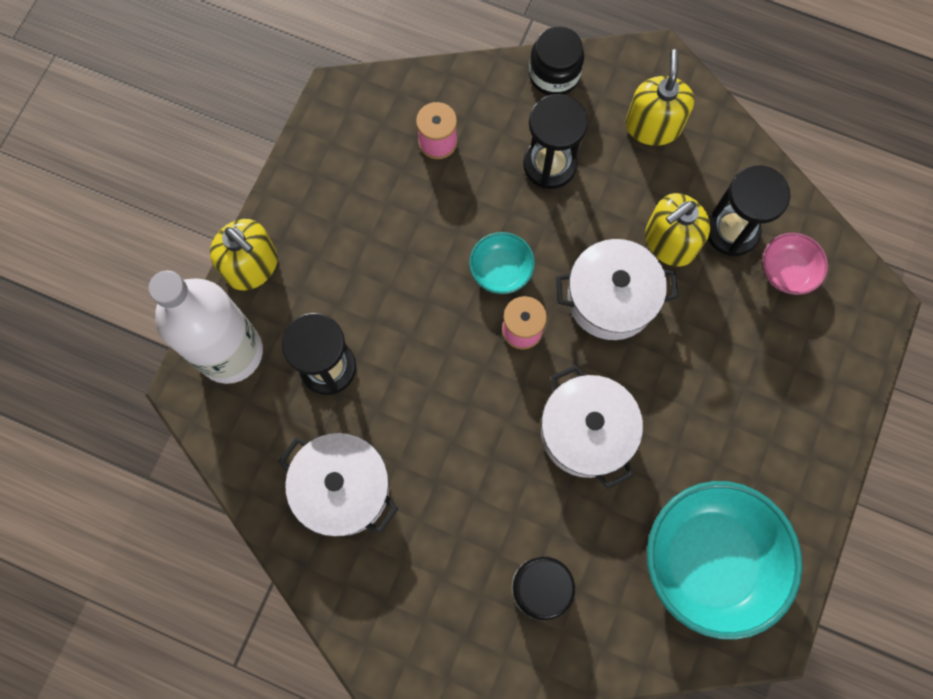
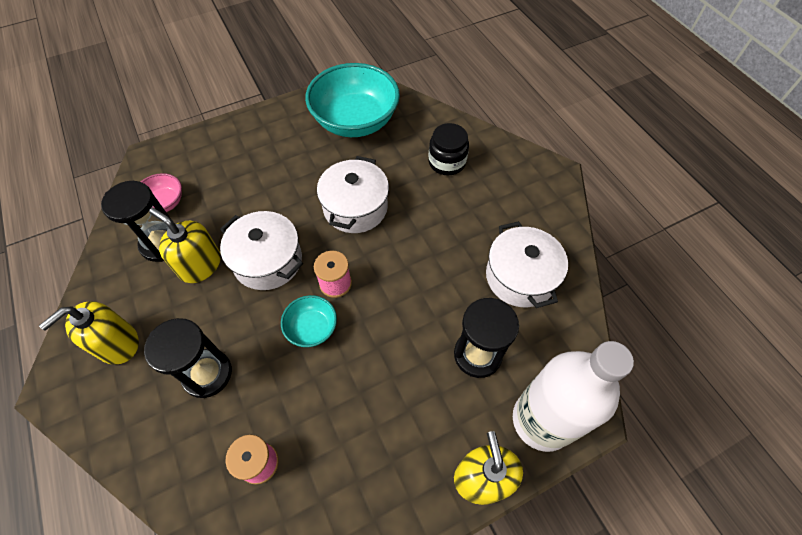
camera: 140 degrees left, 15 degrees down
(554, 75) = (125, 443): black jar -> none
(669, 242) = (200, 265): yellow soap dispenser -> yellow soap dispenser turned 150 degrees counterclockwise

